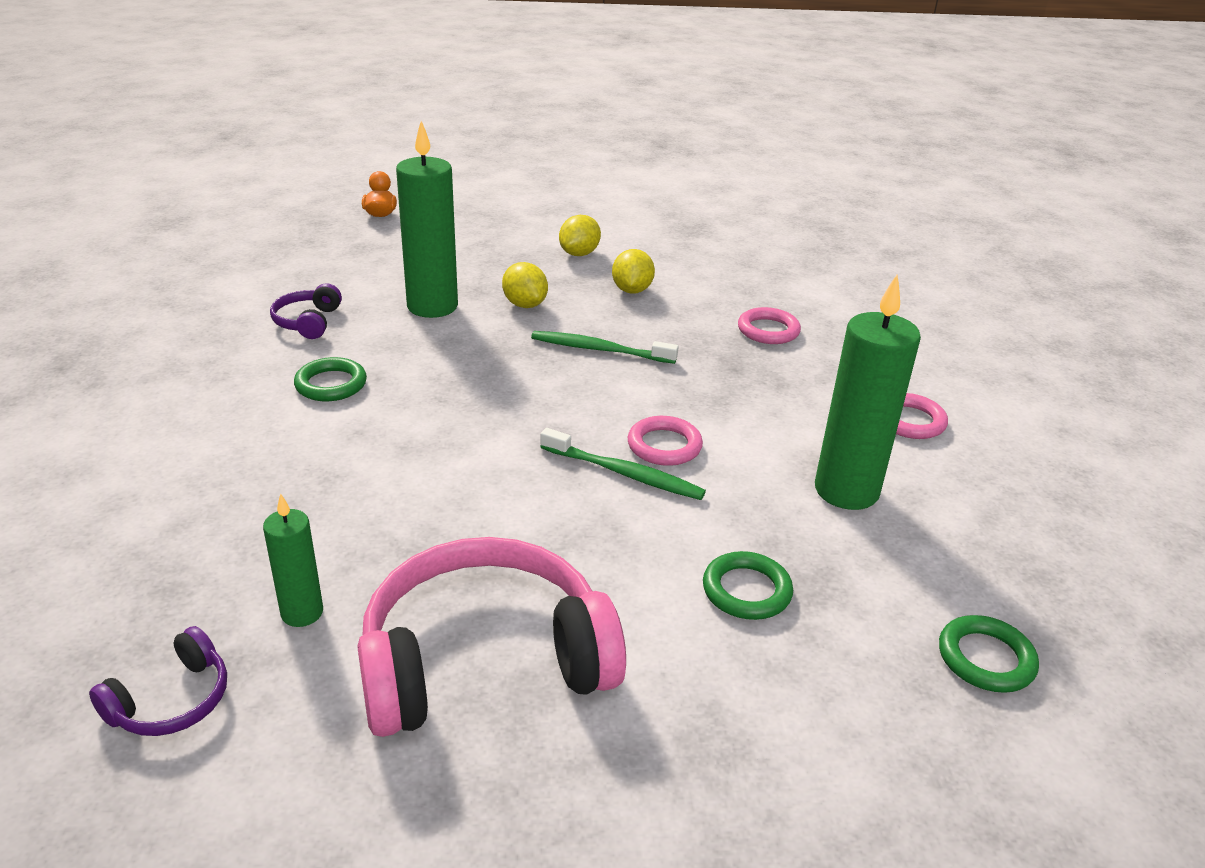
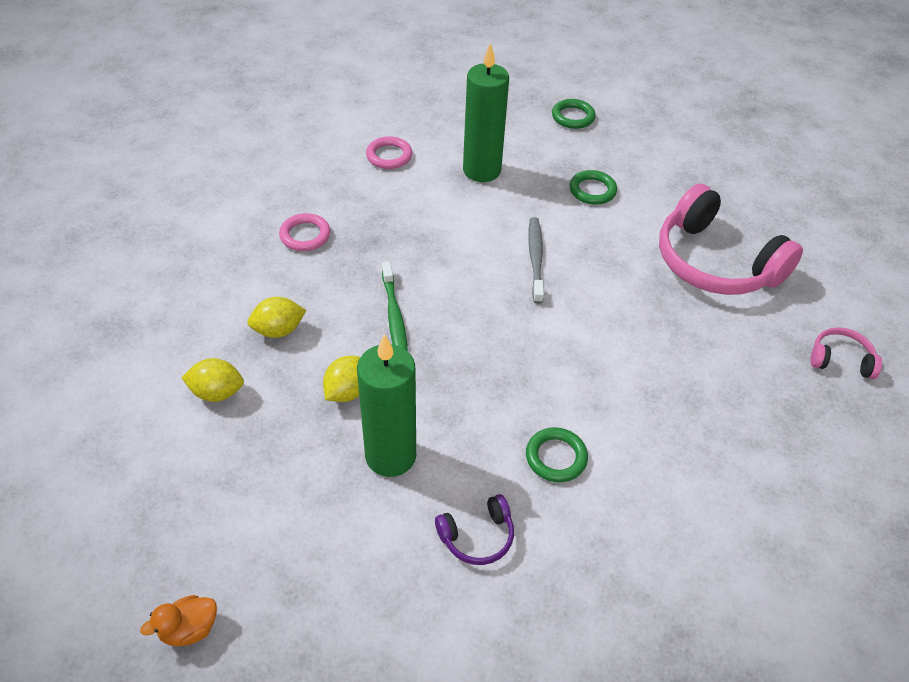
camera: 115 degrees left, 15 degrees up
(171, 701) = (840, 360): purple headphones -> pink headphones
(302, 613) = (753, 343): green candle -> none
(624, 473) = (535, 259): green toothbrush -> grey toothbrush
(664, 446) = (494, 250): pink ring -> none

